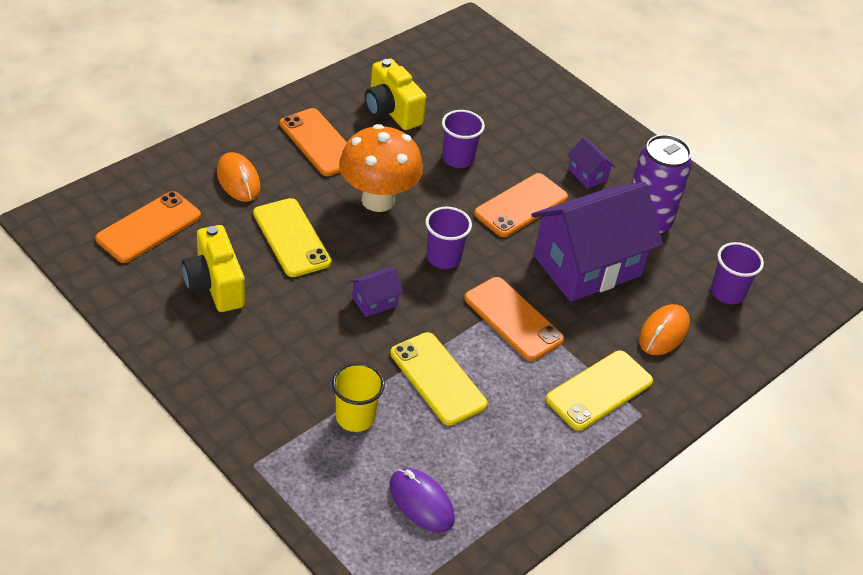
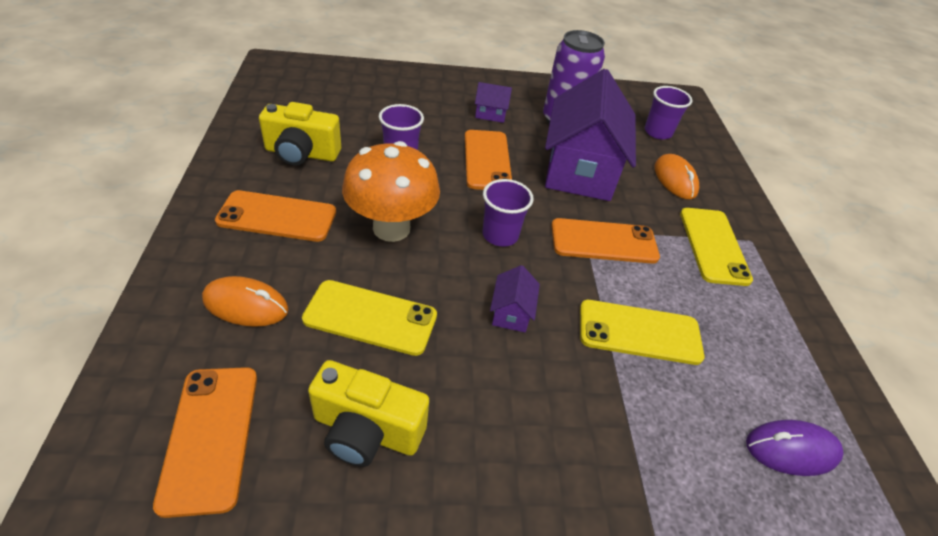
camera: 50 degrees left, 0 degrees up
(355, 417) = (651, 430): yellow cup -> none

